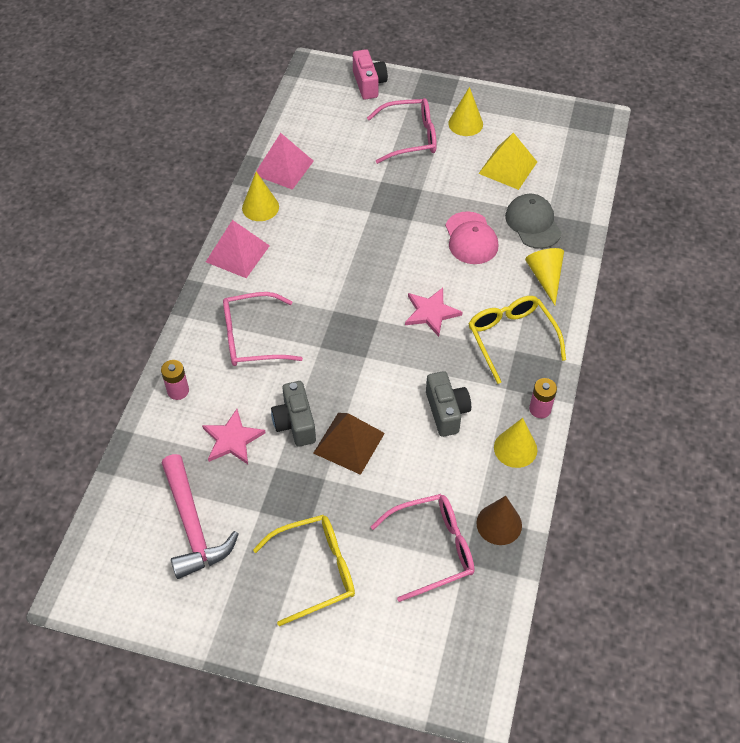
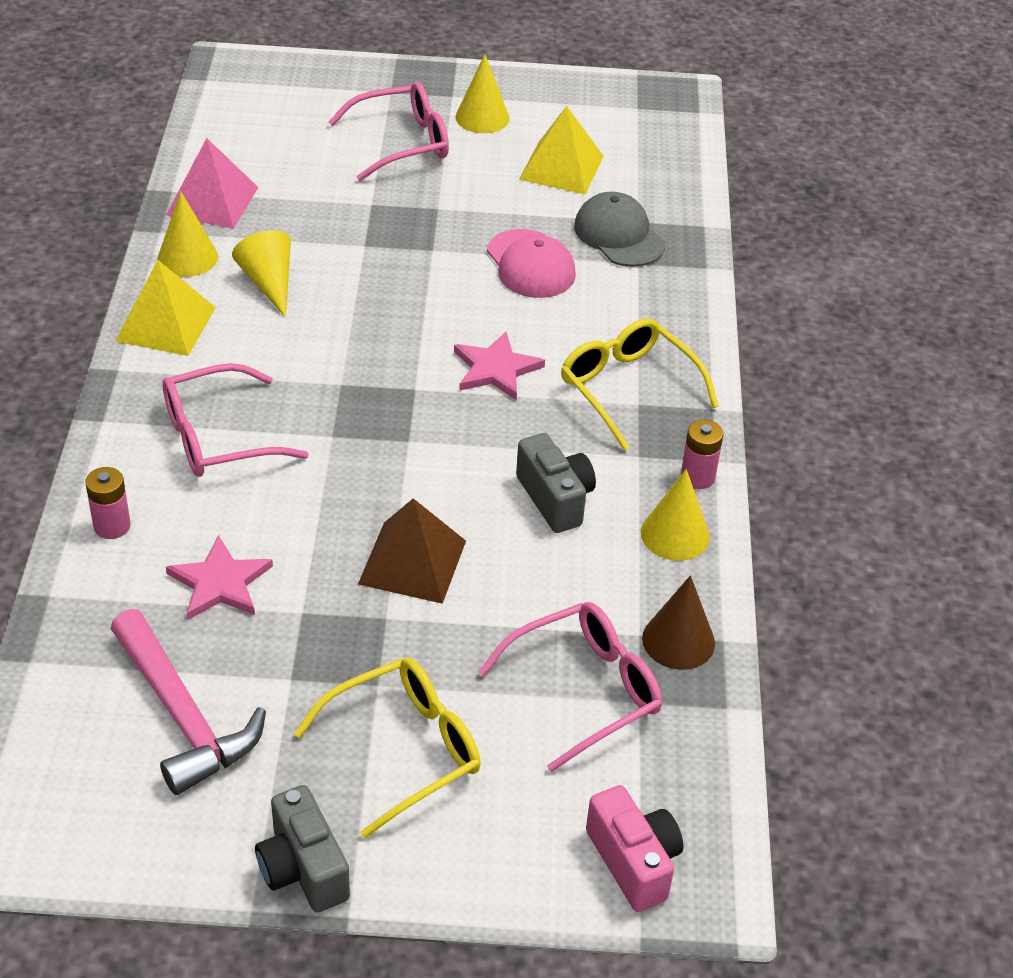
camera: 15 degrees left, 10 degrees down
(237, 253) = (166, 324): pink pyramid -> yellow pyramid
(295, 423) = (318, 546): grey camera -> grey camera (302, 869)
(369, 84) = (320, 79): pink camera -> pink camera (634, 862)
(545, 277) = (657, 303): yellow cone -> yellow cone (268, 282)

